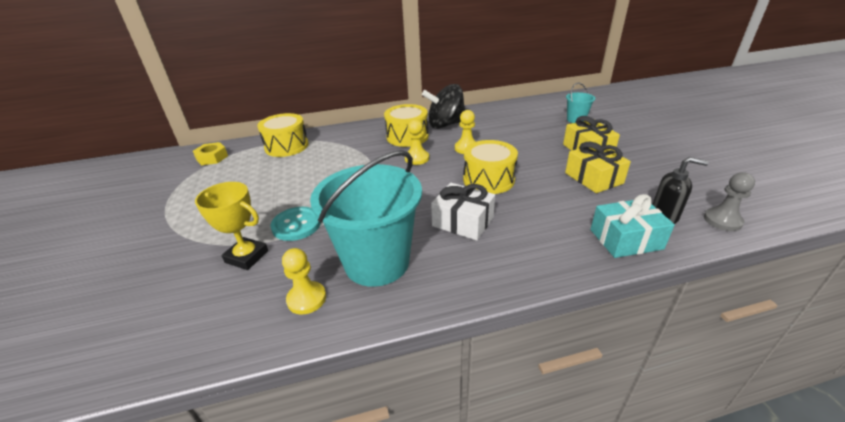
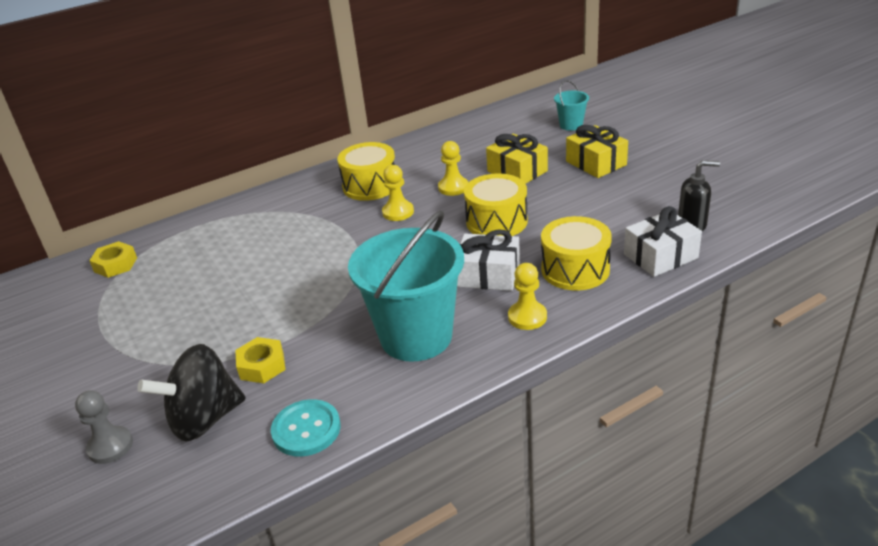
camera: 15 degrees left, 0 degrees up
(247, 257) = (262, 366): yellow trophy -> yellow nut
(286, 146) = (212, 229): yellow drum -> yellow drum (575, 269)
(296, 225) = (297, 320): turquoise button -> turquoise button (306, 429)
(306, 299) = (361, 388): yellow pawn -> yellow pawn (527, 317)
(446, 124) = (412, 160): black spinning top -> black spinning top (204, 419)
(593, 178) = (612, 197): yellow gift -> yellow gift (517, 171)
(626, 239) = (660, 256): turquoise gift -> white gift
(722, 220) = (747, 217): grey pawn -> grey pawn (110, 446)

